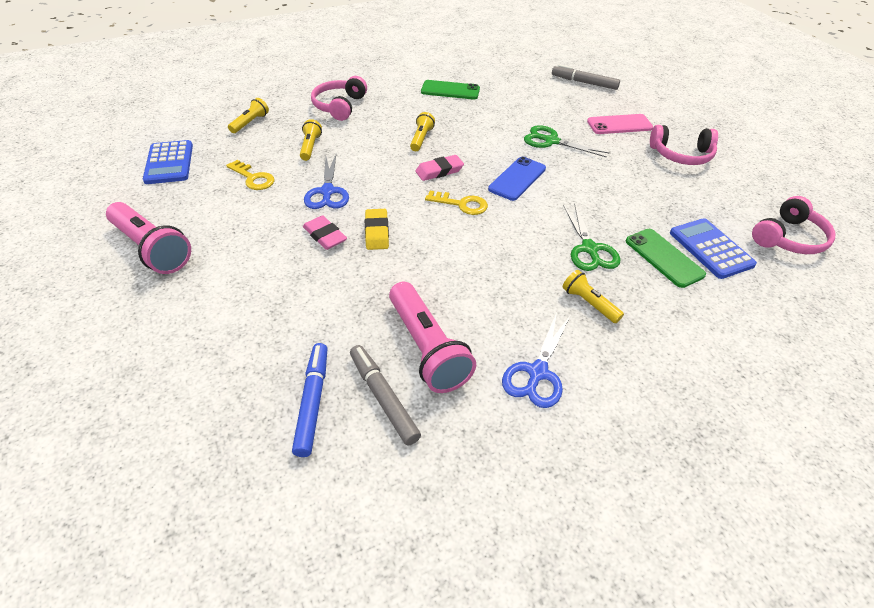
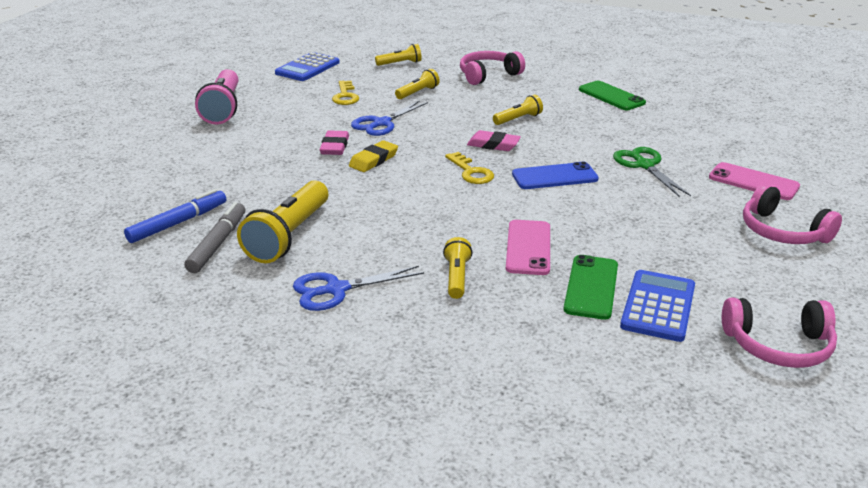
camera: 45 degrees right, 15 degrees down
(427, 348) = (289, 236): pink flashlight -> yellow flashlight
(584, 83) = (781, 137): grey marker -> none
(589, 249) = (528, 247): green scissors -> pink phone

